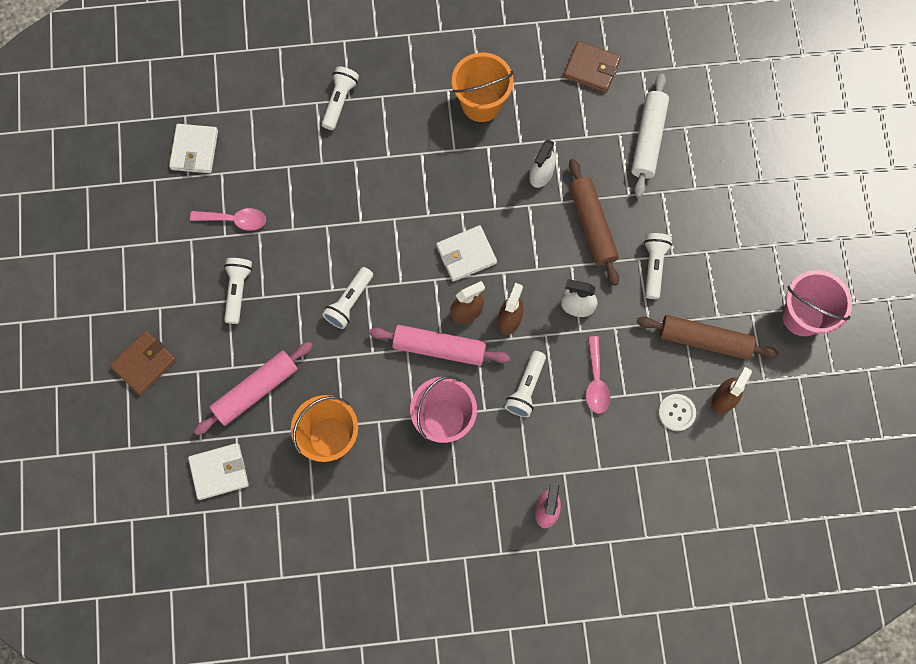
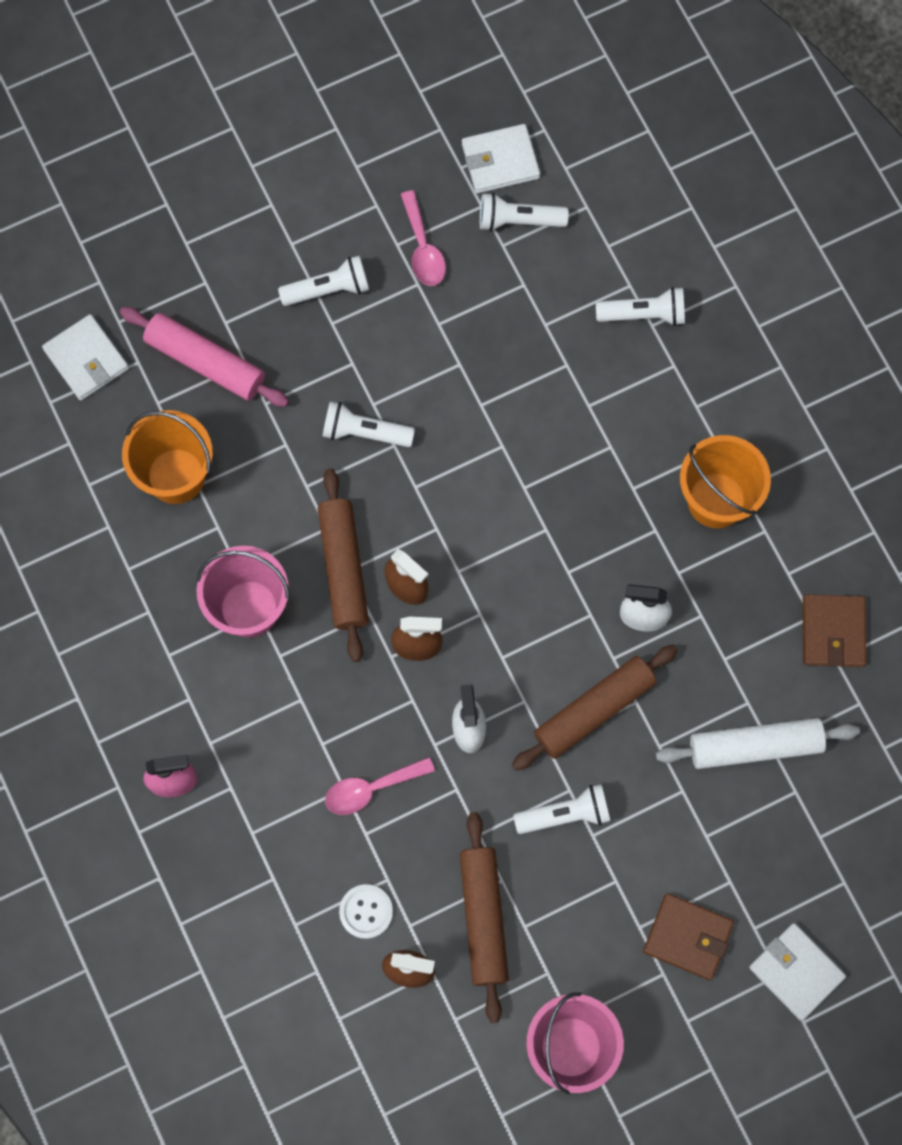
camera: 70 degrees right, 0 degrees up
(144, 363) = (192, 216): brown wallet -> brown wallet (688, 937)
(439, 348) = (343, 568): pink rolling pin -> brown rolling pin
(466, 254) = (487, 557): white wallet -> white wallet (796, 972)
(526, 388) = (328, 699): white flashlight -> white flashlight (518, 220)

